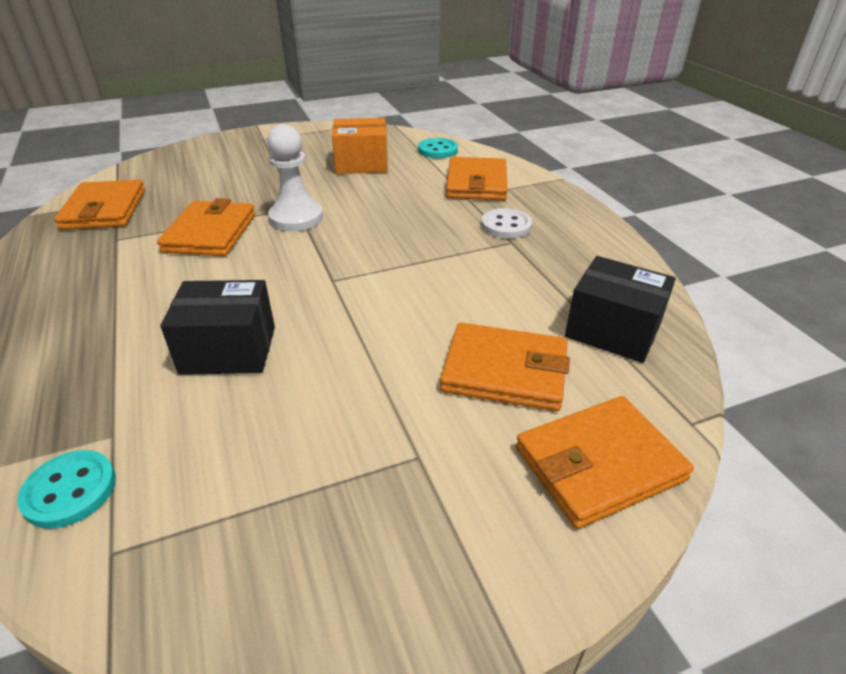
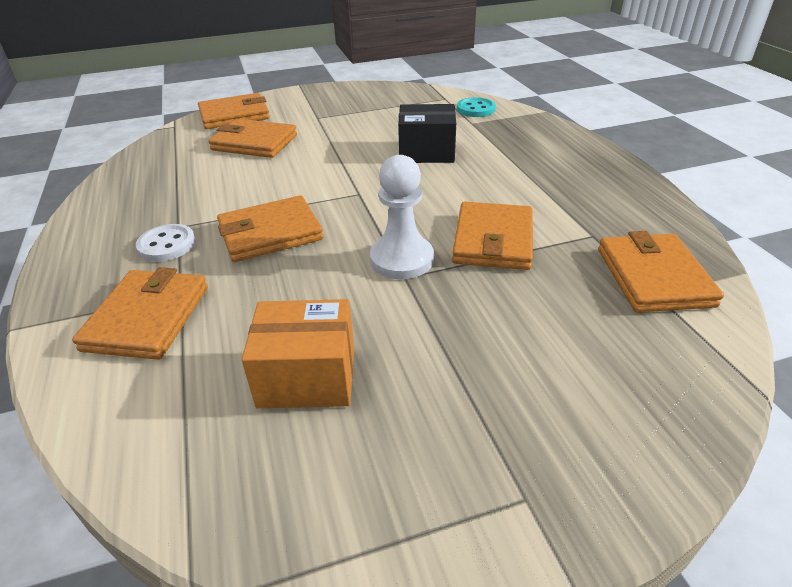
camera: 175 degrees left, 0 degrees up
(416, 236) = (270, 233): none -> orange wallet
(437, 150) = (150, 421): turquoise button -> none
(612, 331) = (167, 160): black box -> none

